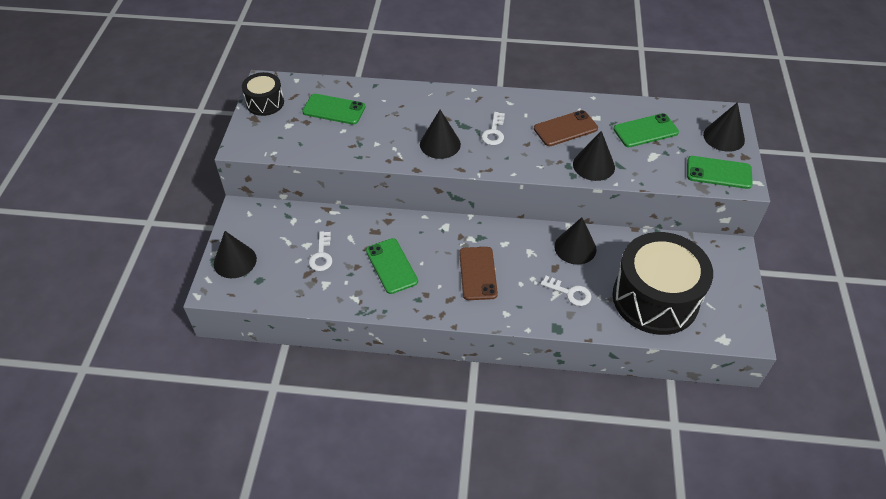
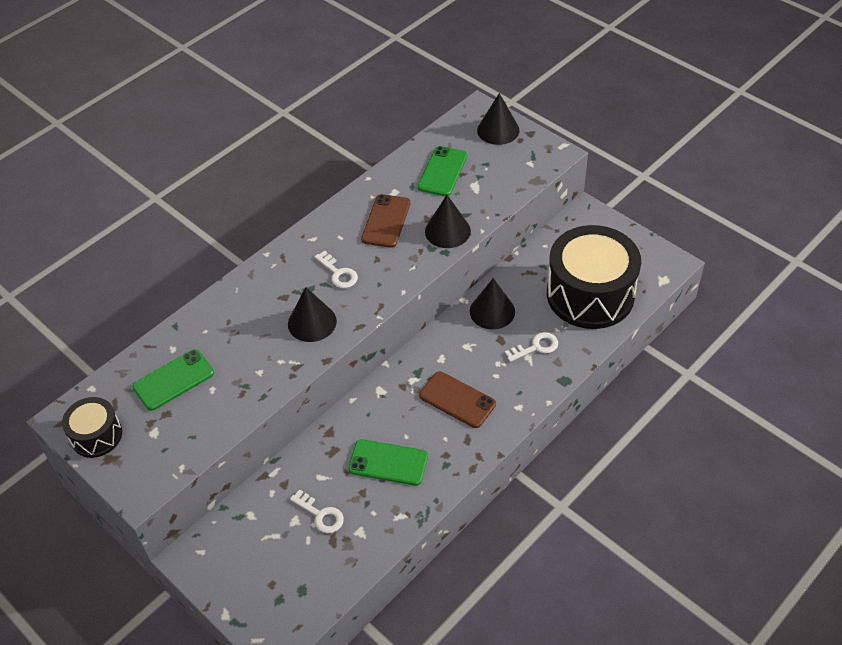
camera: 50 degrees left, 0 degrees up
(235, 261) = (255, 600): black cone -> none
(718, 173) = (532, 160): green phone -> none

